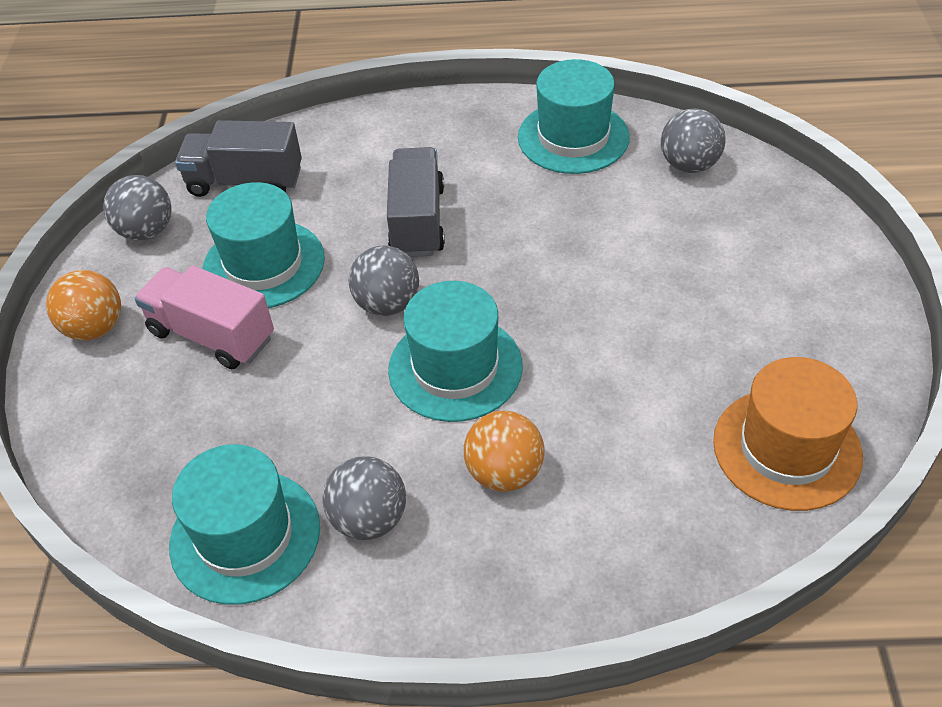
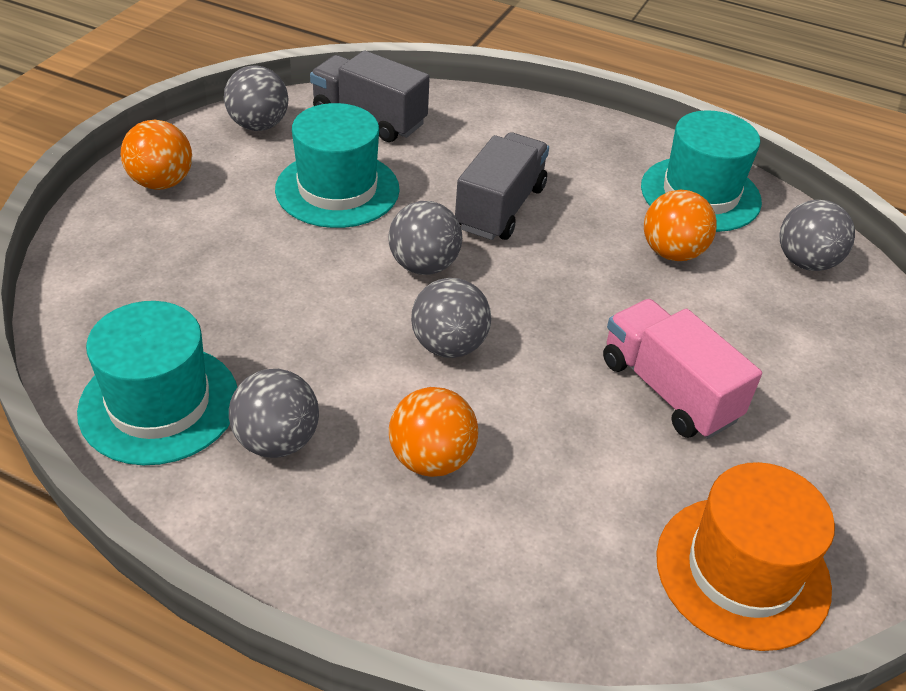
camera: 20 degrees right, 5 degrees down
(212, 335) = (252, 227): pink truck -> pink truck (668, 390)
(455, 368) = (449, 345): turquoise hat -> grey ball
(582, 202) = (672, 252): none -> orange ball

